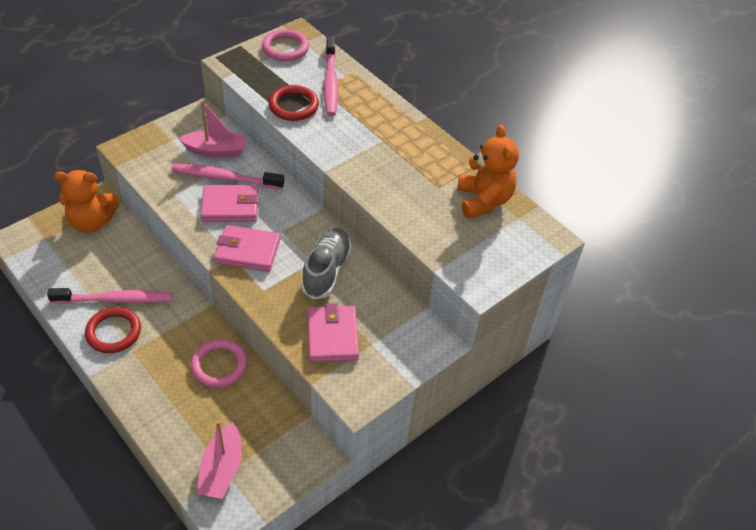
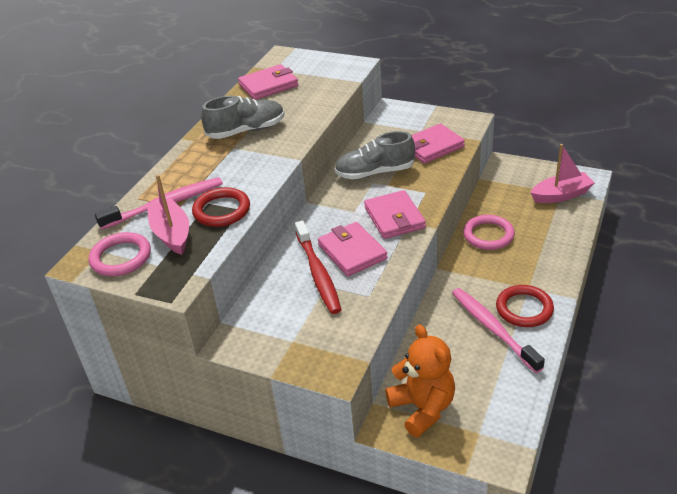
camera: 110 degrees left, 10 degrees down
(216, 151) = (283, 299): pink boat -> pink boat (172, 234)
(225, 178) = (318, 273): pink toothbrush -> red toothbrush
(404, 156) = (246, 131): none -> grey shoe
(483, 200) = (268, 85): orange teddy bear -> pink wallet

